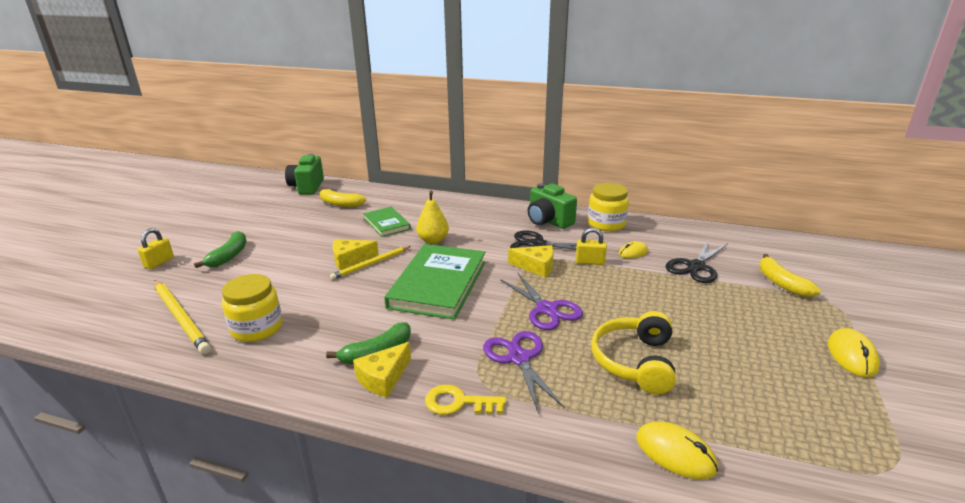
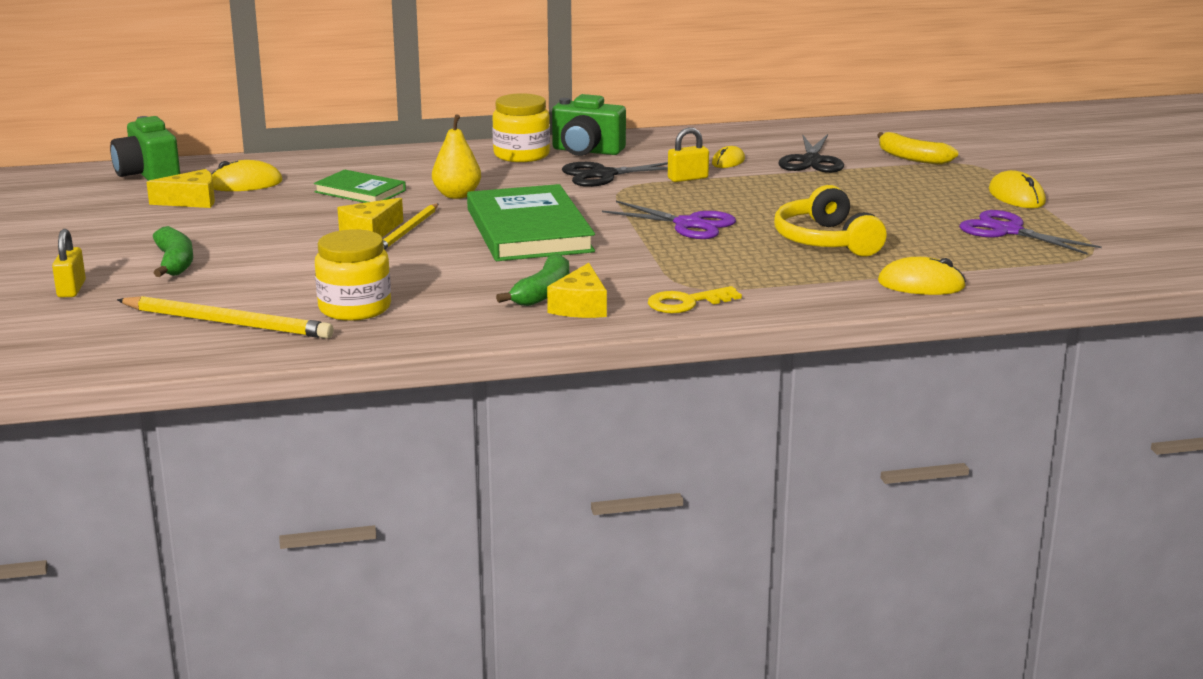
camera: 30 degrees left, 5 degrees down
(340, 204) = (245, 184): yellow banana -> yellow mouse
(518, 358) = (706, 263): purple scissors -> purple scissors (1007, 231)
(536, 266) = (629, 194): yellow cheese -> yellow cheese (191, 201)
(606, 224) = (664, 141): yellow jar -> yellow jar (521, 155)

